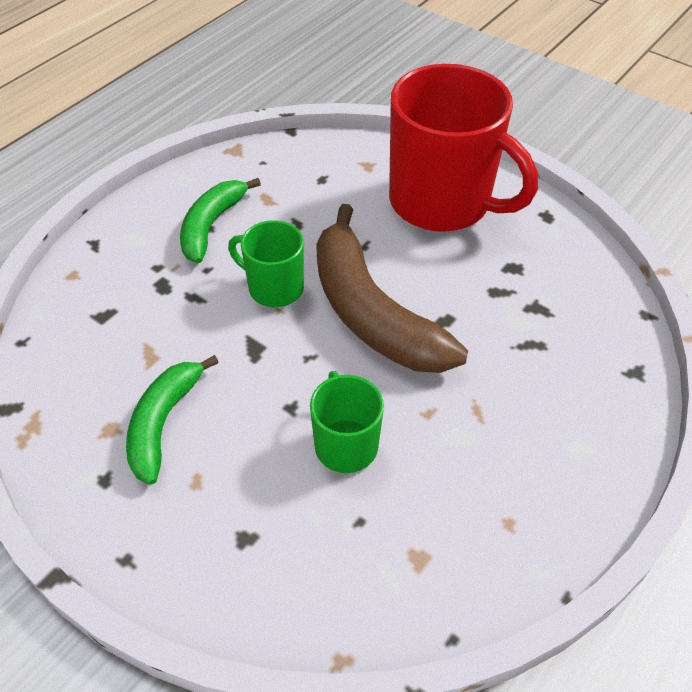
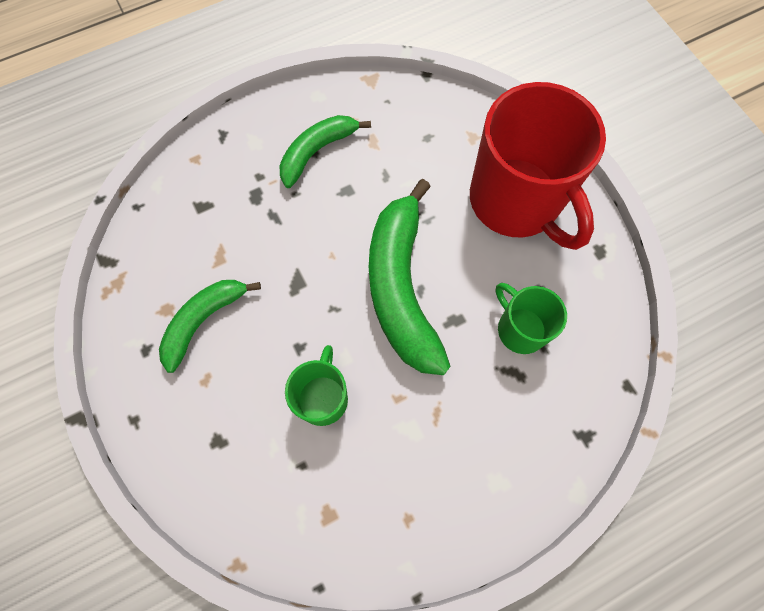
camera: 25 degrees right, 20 degrees up
(274, 288) = (337, 232): green mug -> green mug (520, 329)
(371, 312) = (401, 287): brown banana -> green banana

